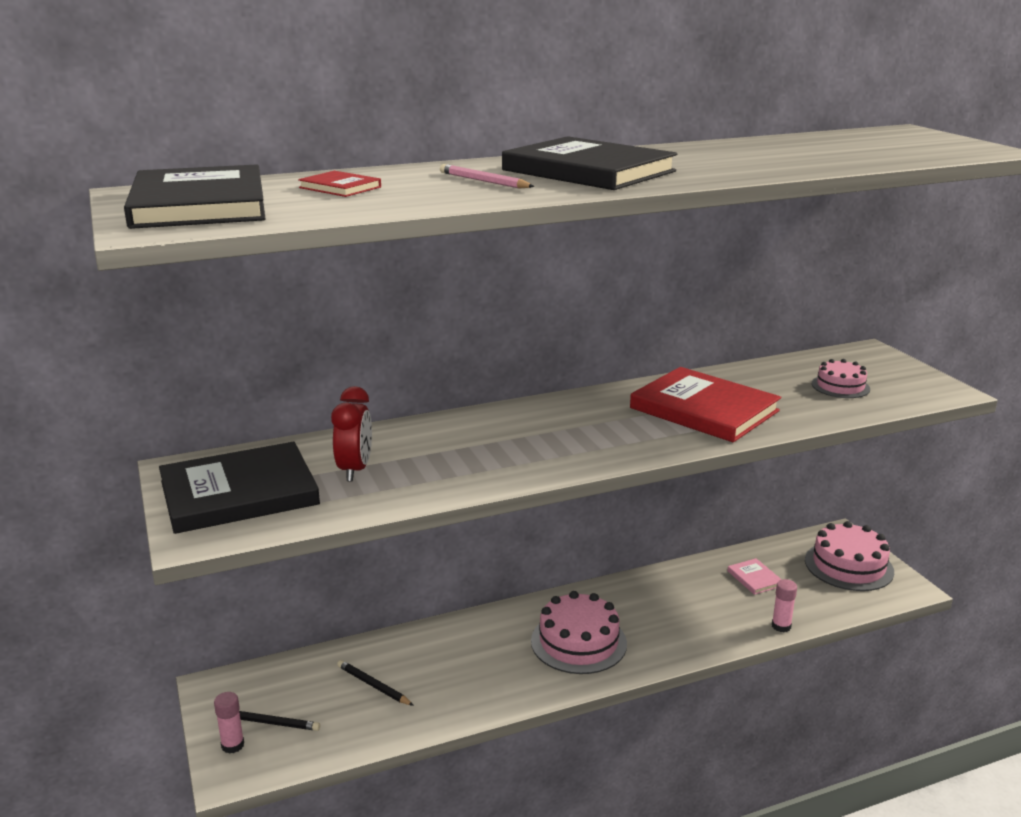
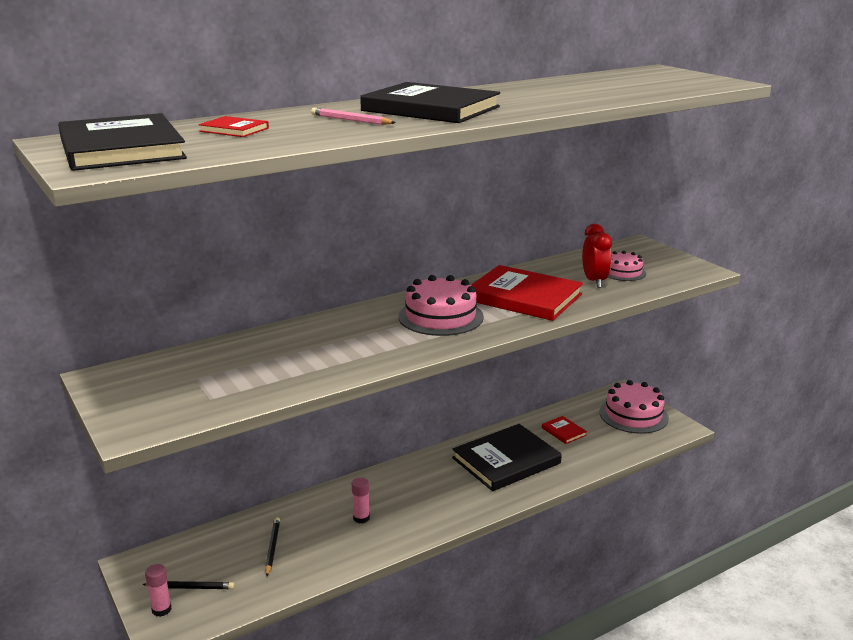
camera: 10 degrees left, 0 degrees up
(239, 493) = (159, 392): black book -> black book (506, 461)
(355, 470) = (254, 366): red clock -> red clock (594, 281)
(373, 685) = (272, 547): black pencil -> black pencil turned 60 degrees clockwise
(578, 642) = (435, 495): pink cake -> pink cake (440, 317)
(754, 578) = (563, 431): pink book -> red book
(781, 626) = (590, 466): pink glue stick -> pink glue stick (361, 518)

